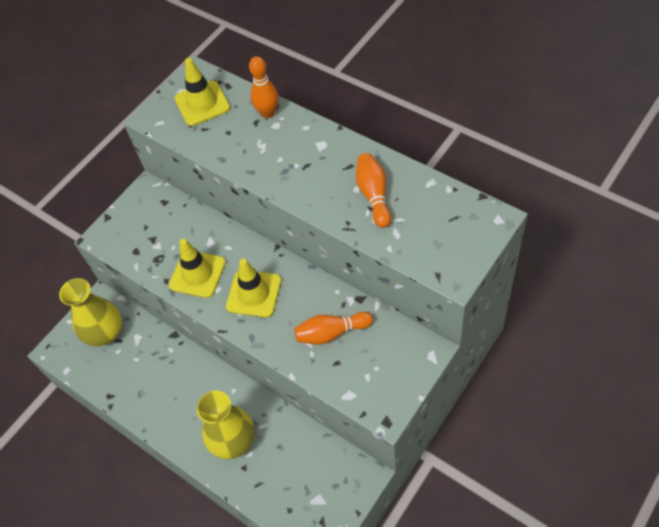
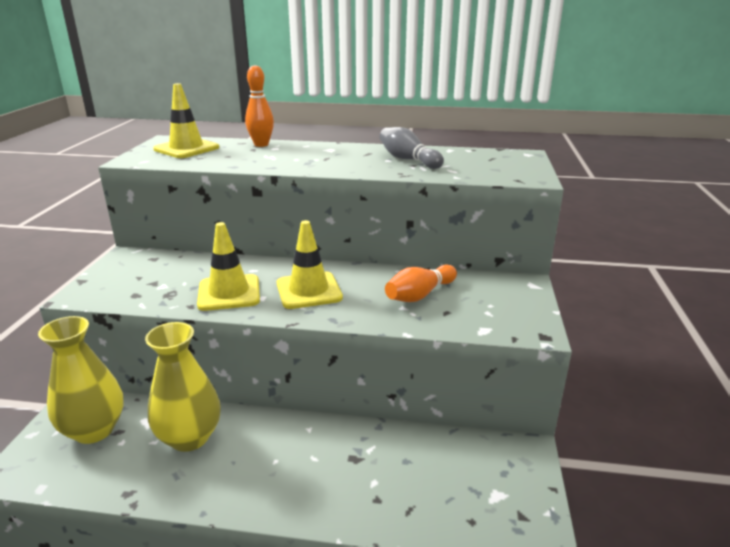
camera: 35 degrees left, 30 degrees down
(233, 441) = (343, 476): yellow vase -> yellow vase (189, 437)
(374, 195) = (408, 160): orange bowling pin -> grey bowling pin

